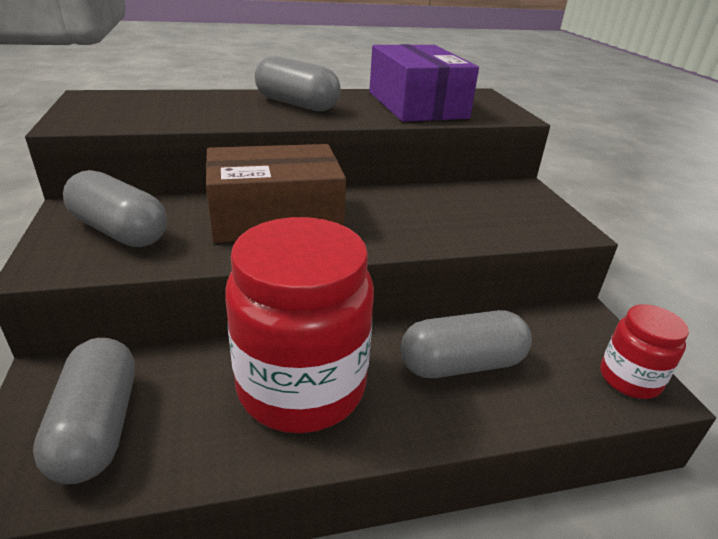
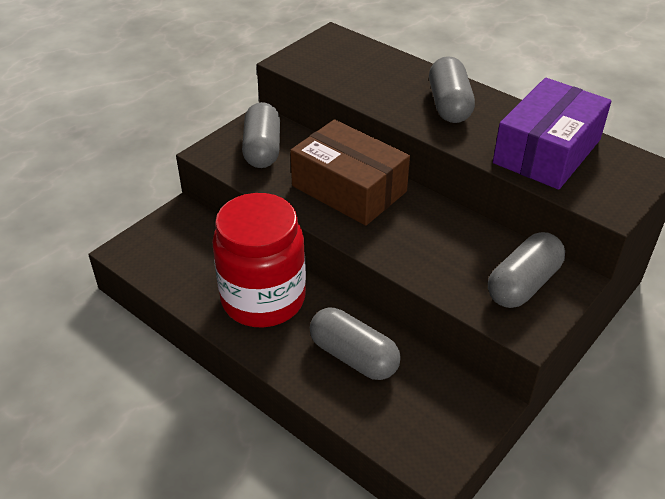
camera: 55 degrees right, 10 degrees up
(97, 427) = (172, 250): grey capsule -> grey capsule (523, 284)
(629, 379) = (433, 450): red jar -> none

